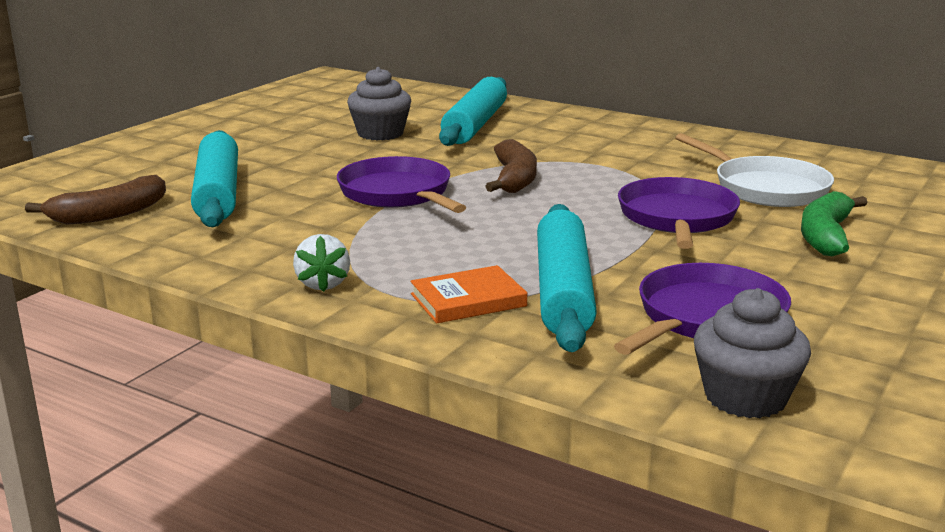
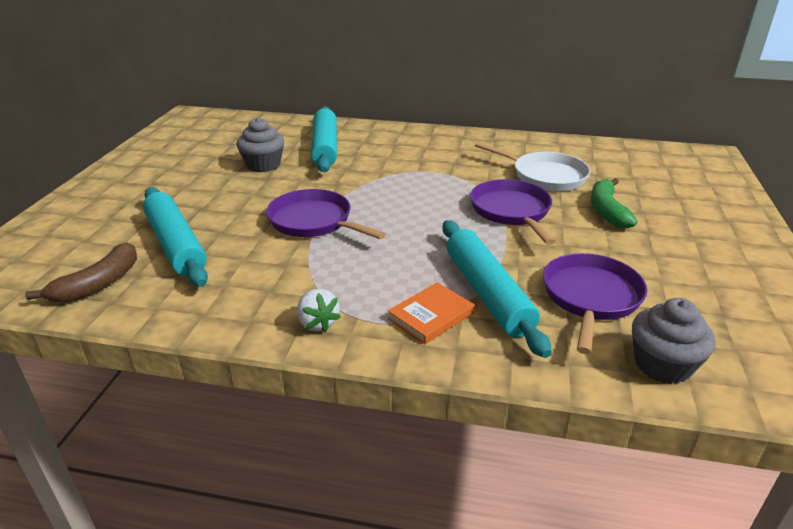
camera: 20 degrees left, 10 degrees up
(514, 179) = (385, 194): brown banana -> none

